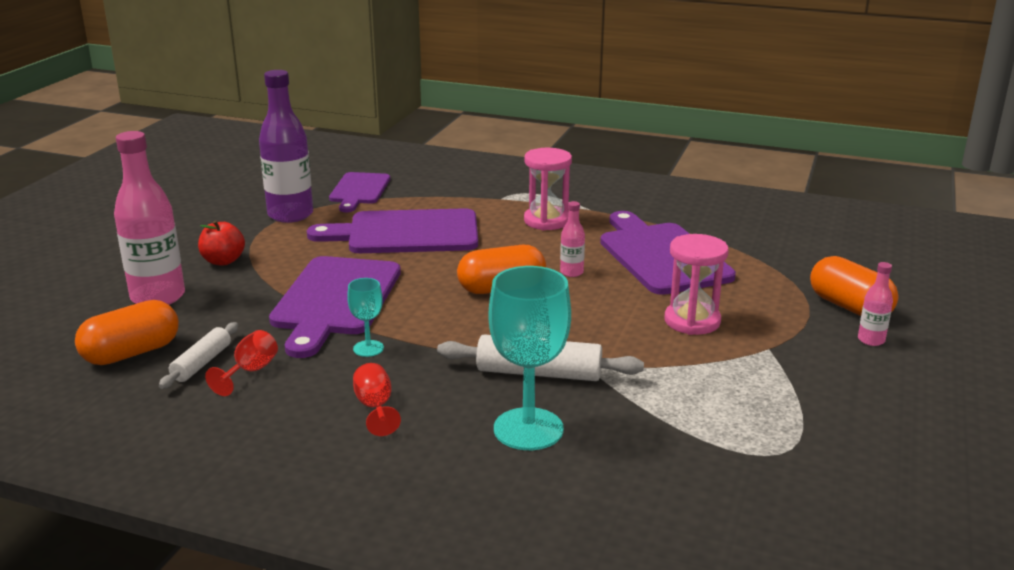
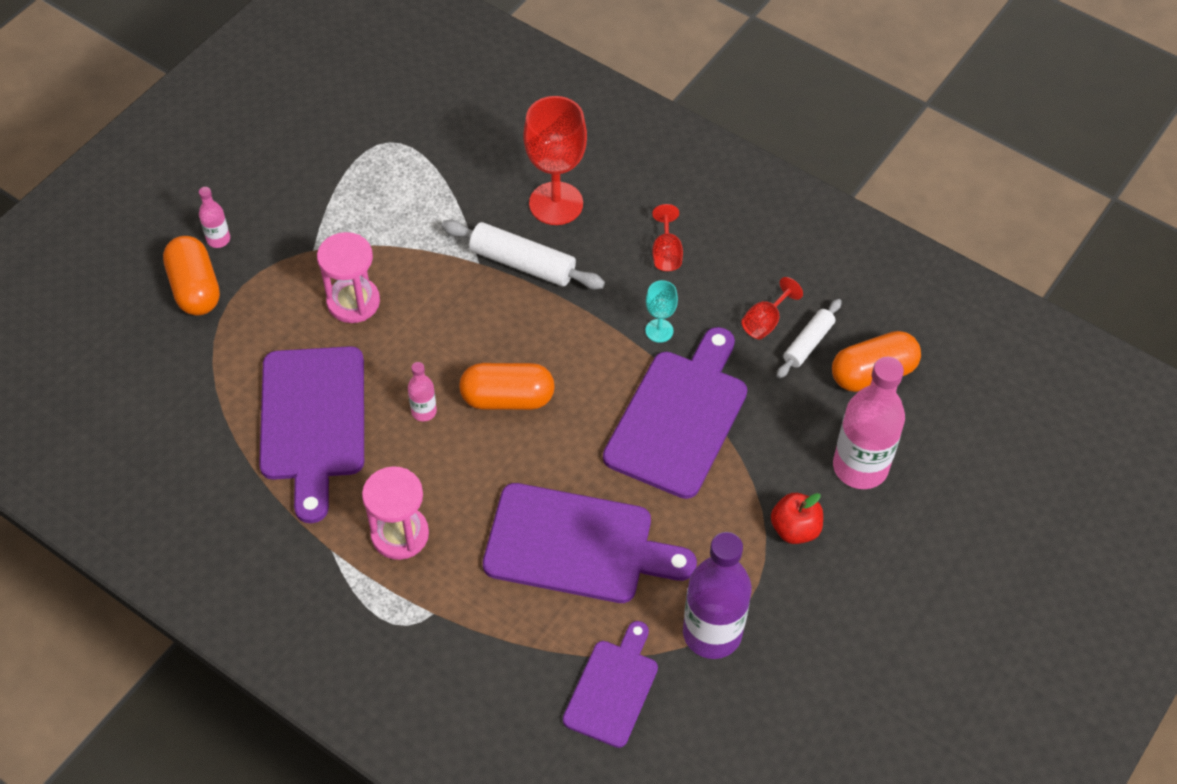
camera: 165 degrees left, 30 degrees up
(528, 429) = (556, 203): turquoise goblet -> red goblet

